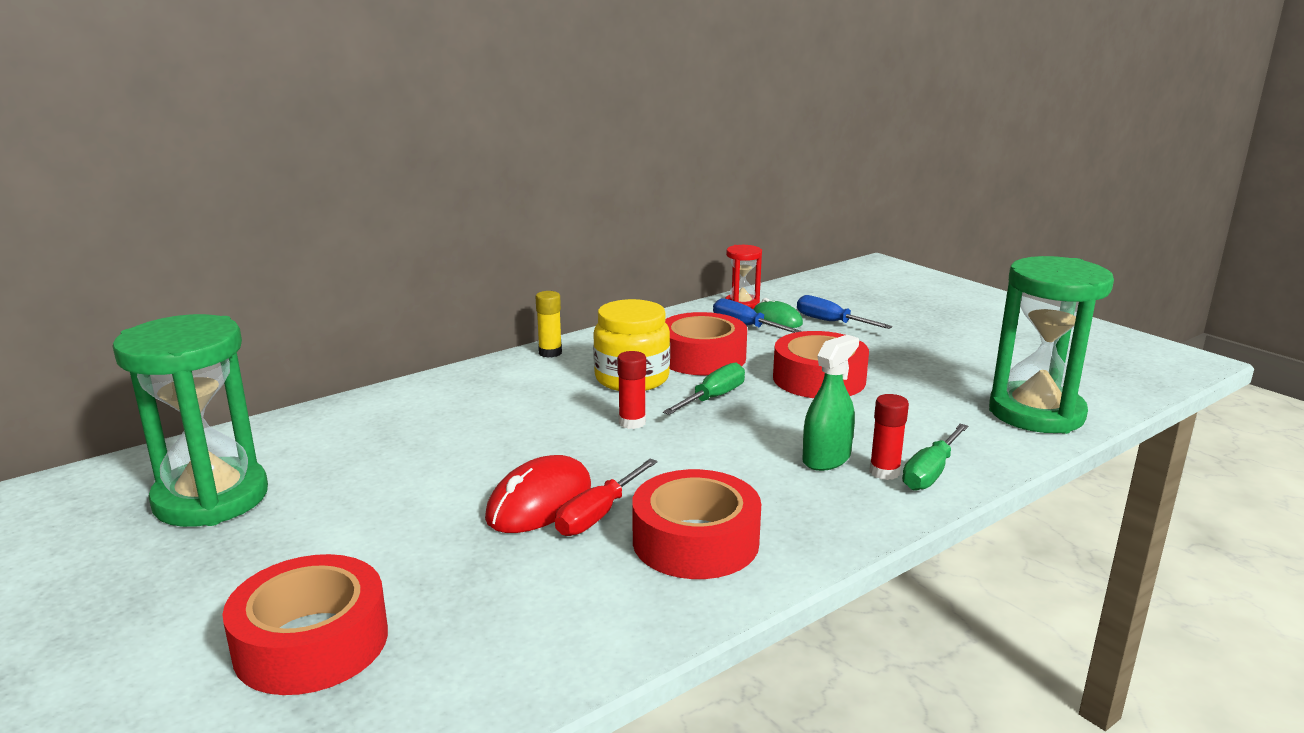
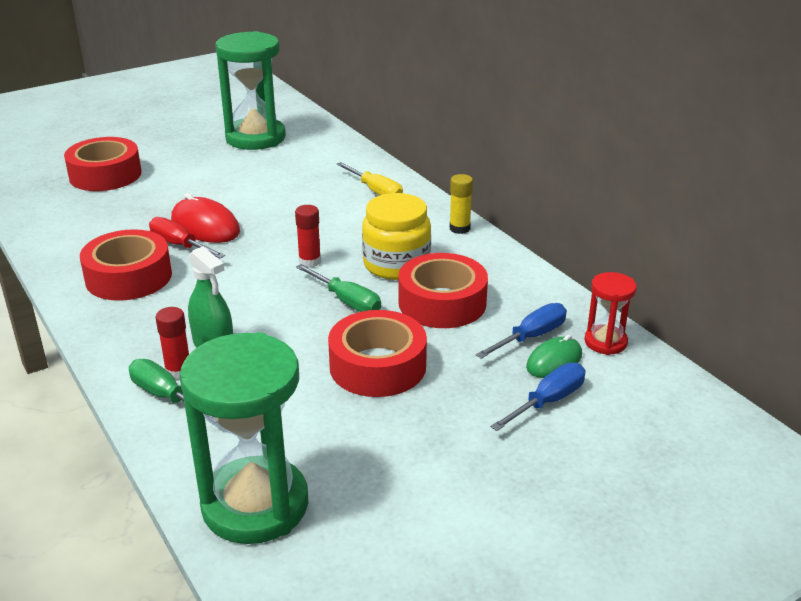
camera: 95 degrees right, 10 degrees up
(448, 397) = (376, 191): none -> yellow screwdriver

